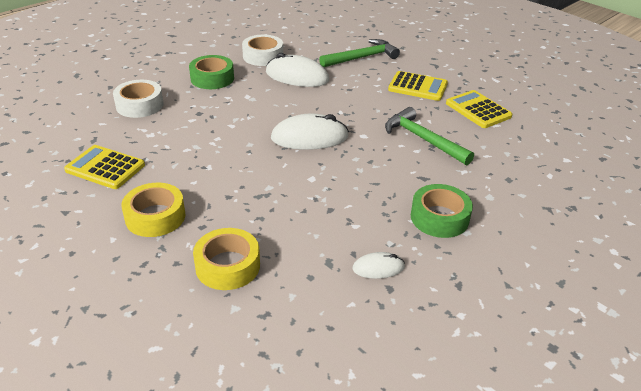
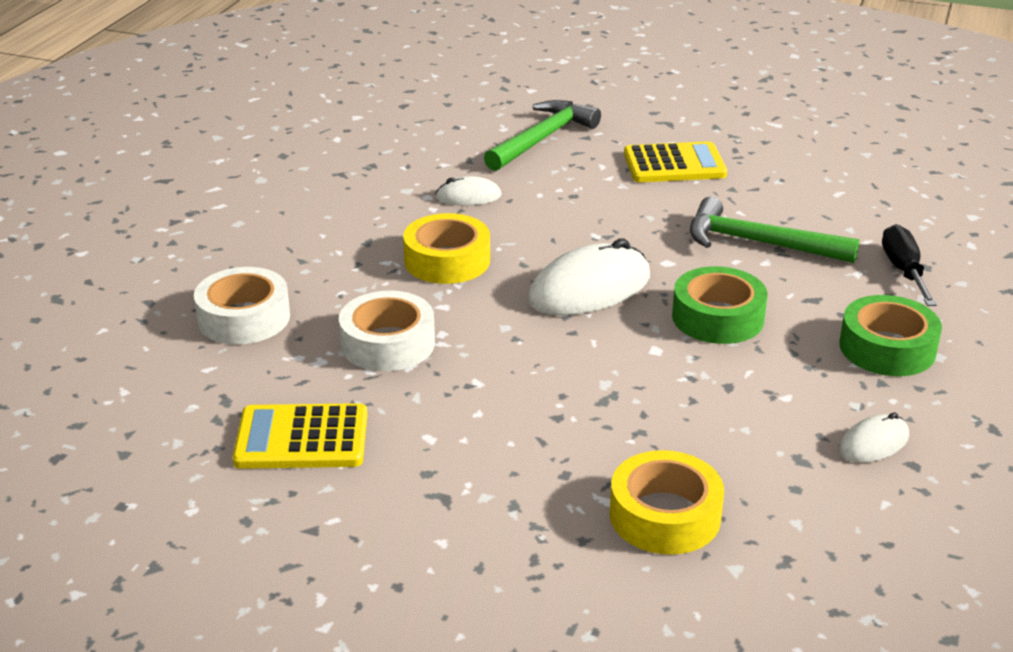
camera: 25 degrees left, 5 degrees down
(155, 217) = (475, 485): yellow tape -> yellow tape (447, 260)
(212, 78) = (325, 237): green tape -> green tape (718, 317)
(263, 56) = (374, 177): white tape -> white tape (388, 343)
(297, 76) = (468, 196): white mouse -> white mouse, size x0.53
(478, 110) = (793, 177): yellow calculator -> none
(492, 178) = (903, 271): none -> black screwdriver

